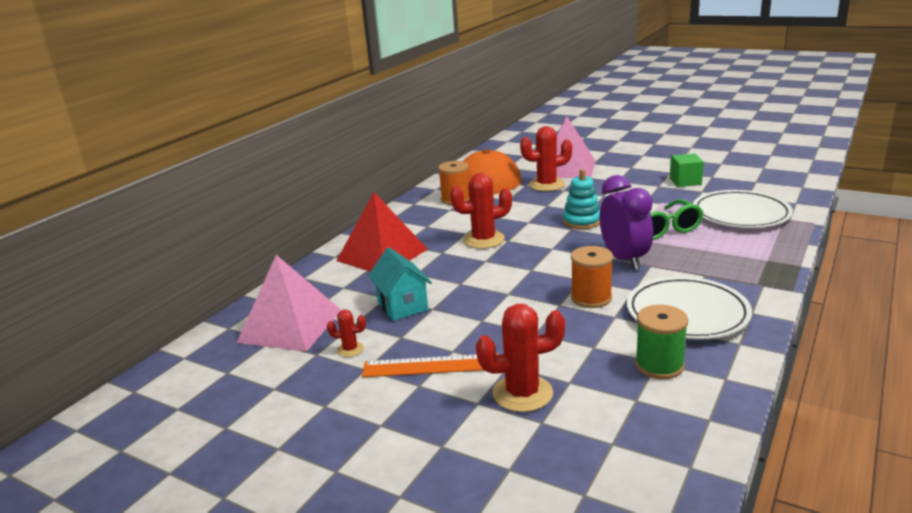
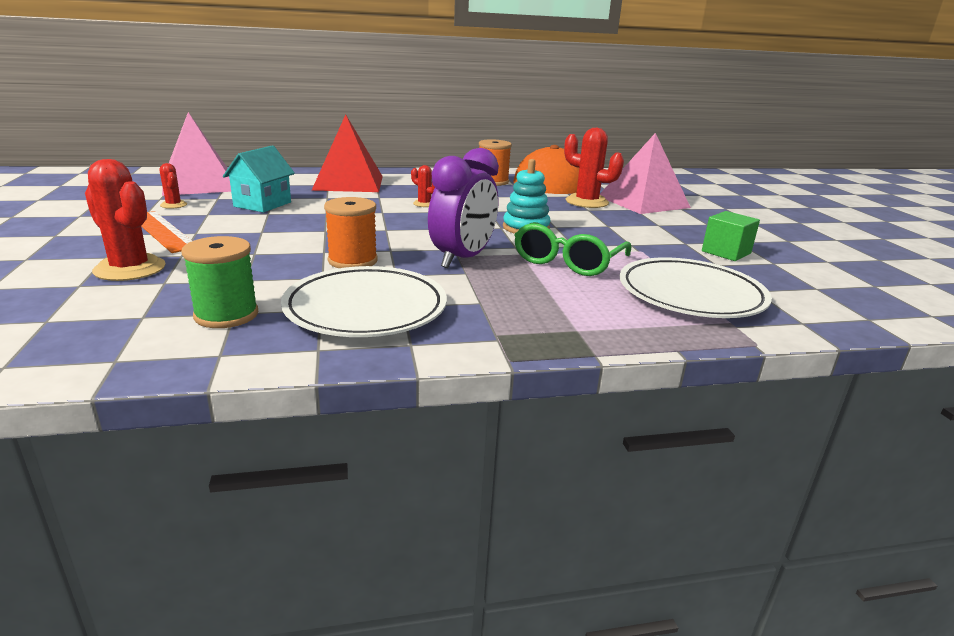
camera: 45 degrees right, 0 degrees up
(484, 240) = (424, 204): red cactus -> red cactus, size x0.50

